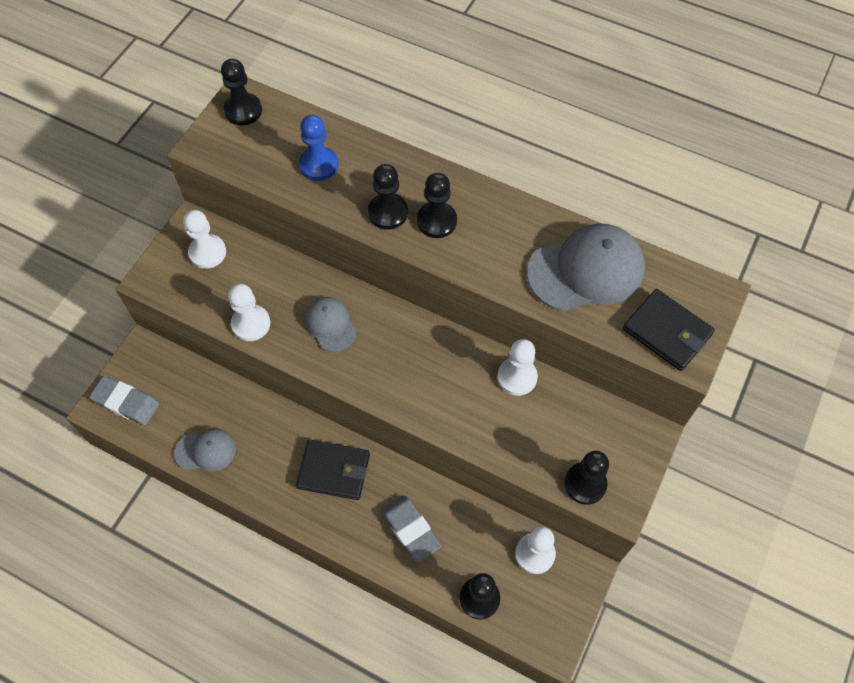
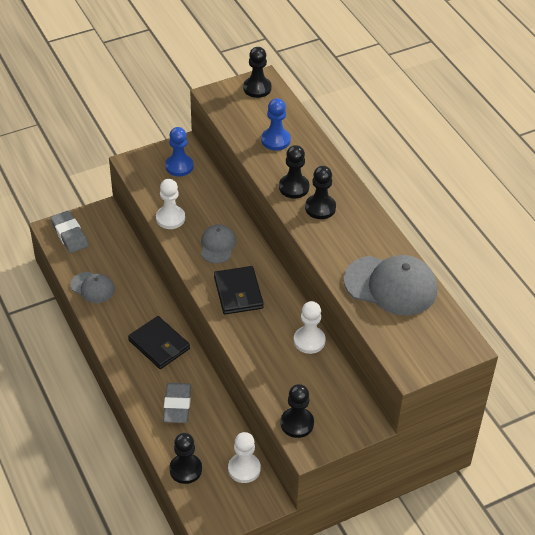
camera: 35 degrees right, 15 degrees down
(207, 252) = (179, 166): white pawn -> blue pawn
(667, 332) = (411, 347): black wallet -> black wallet (238, 292)

